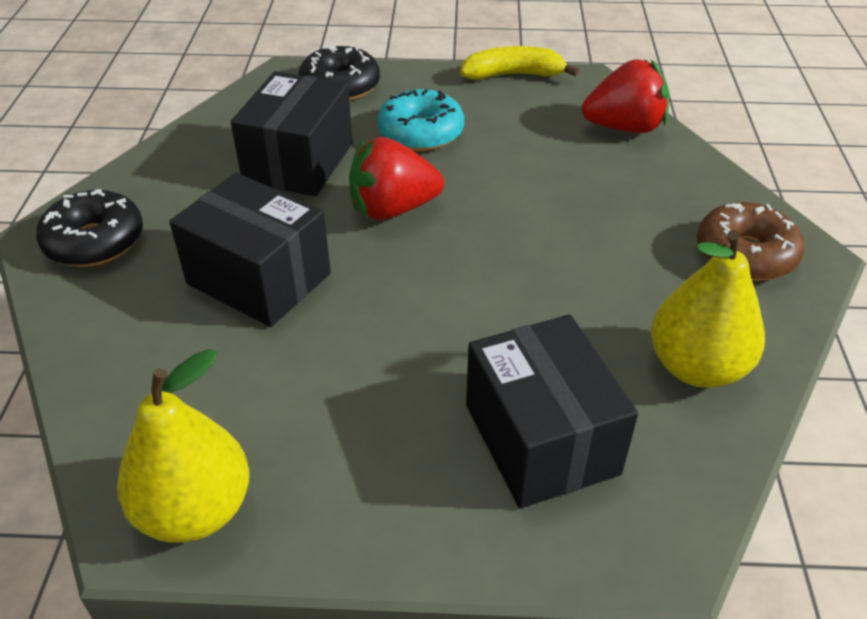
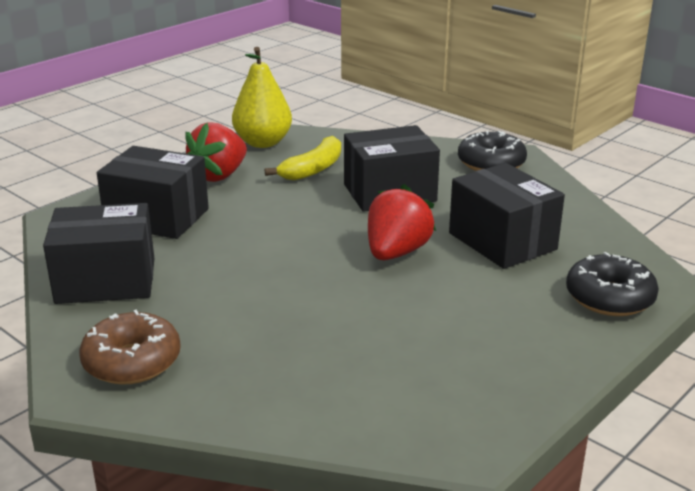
camera: 130 degrees right, 15 degrees down
(421, 133) = (482, 303): turquoise donut -> none
(513, 75) = (532, 403): yellow banana -> yellow banana (313, 169)
(624, 127) = (355, 413): red strawberry -> red strawberry (219, 175)
(696, 367) = (106, 281): yellow pear -> black box

